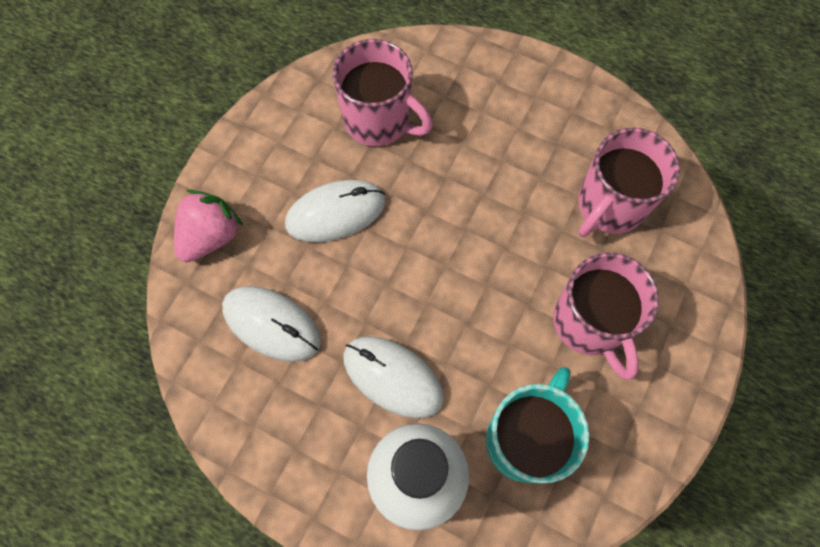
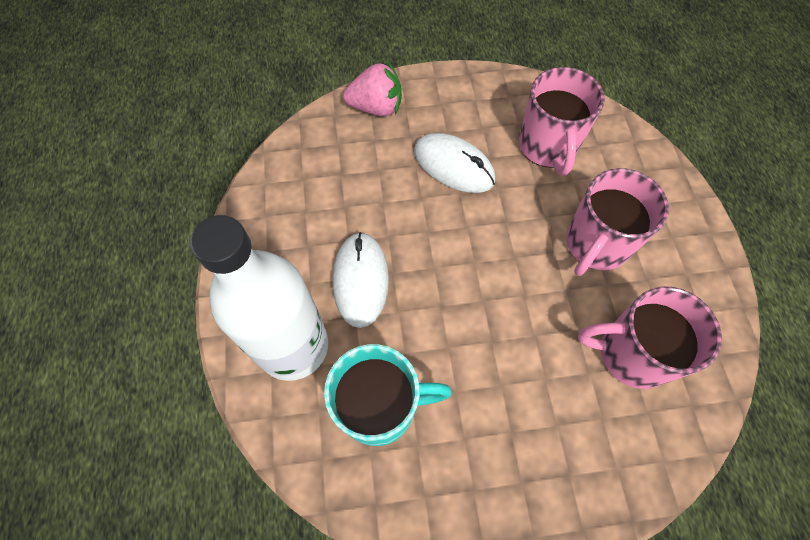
camera: 55 degrees right, 5 degrees down
(272, 324) = (342, 180): white mouse -> none
(589, 323) = (514, 401): pink mug -> pink mug (595, 244)

